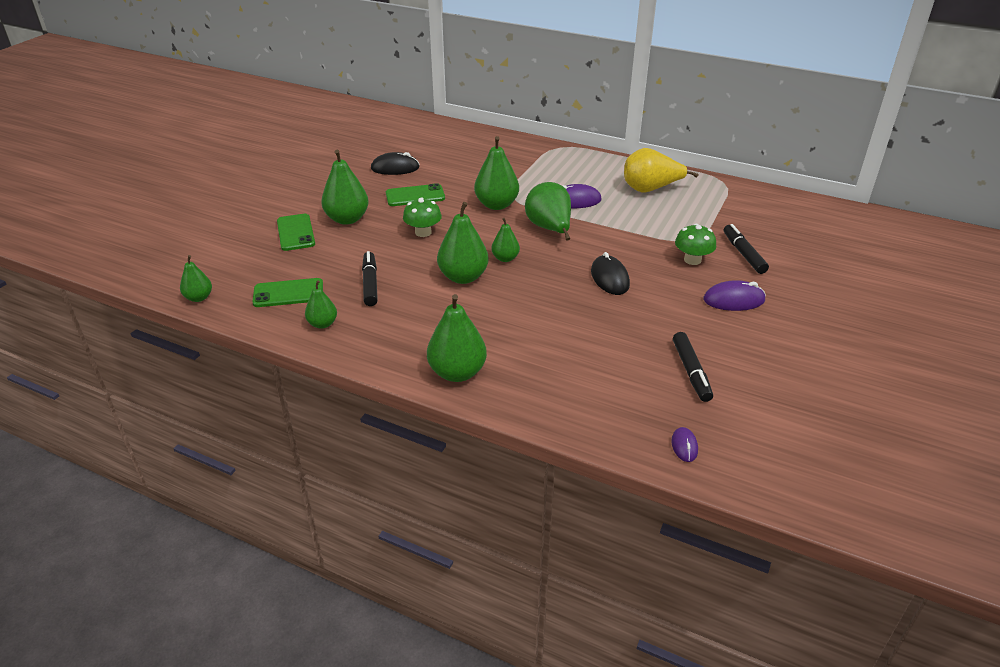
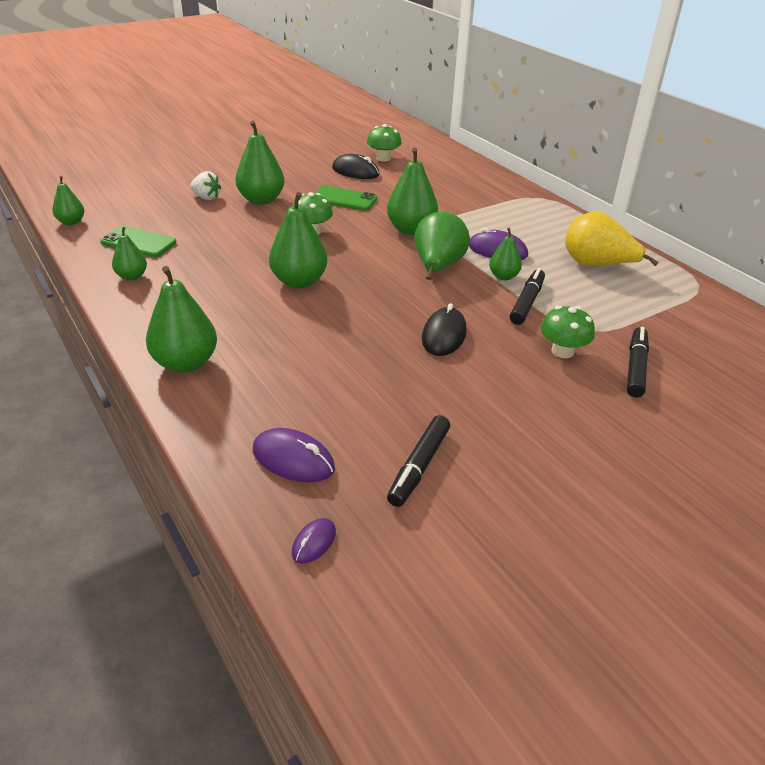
camera: 30 degrees right, 0 degrees up
(295, 233) = (206, 197): green phone -> white strawberry
(370, 284) = (212, 258): black marker -> black marker (527, 302)
(404, 149) = (383, 158): none -> green mushroom
(505, 258) = (359, 279): green pear -> green pear (503, 276)
(734, 300) = (564, 412): purple mouse -> purple mouse (293, 459)

